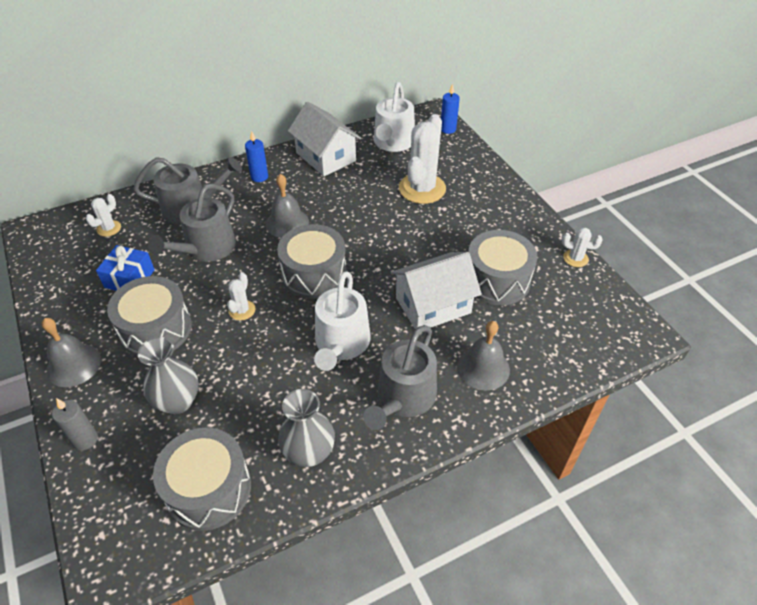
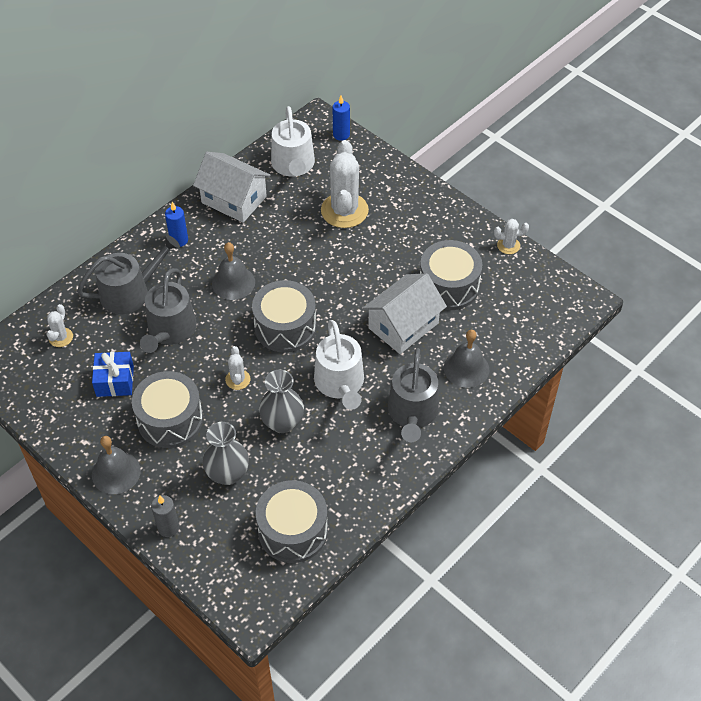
camera: 20 degrees left, 5 degrees up
(309, 453) = (357, 479): grey vase -> grey vase (282, 422)

